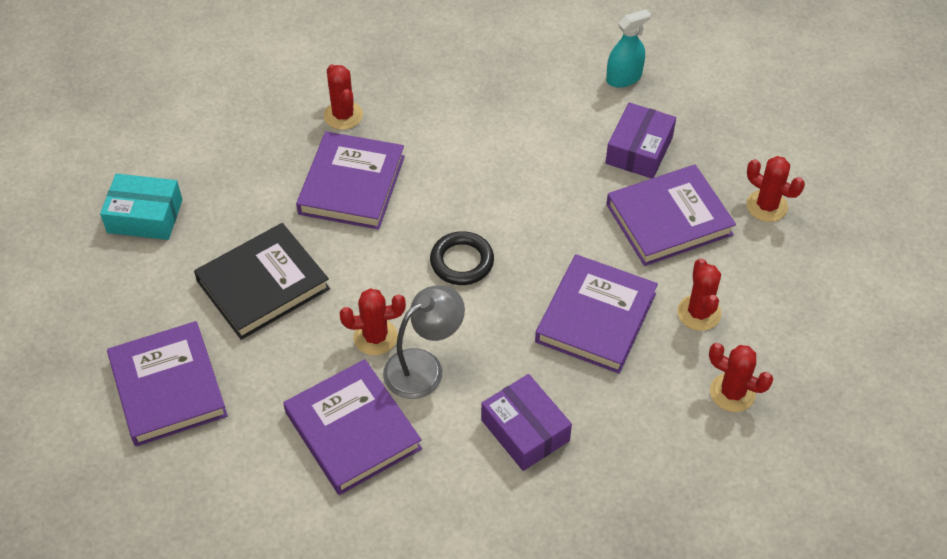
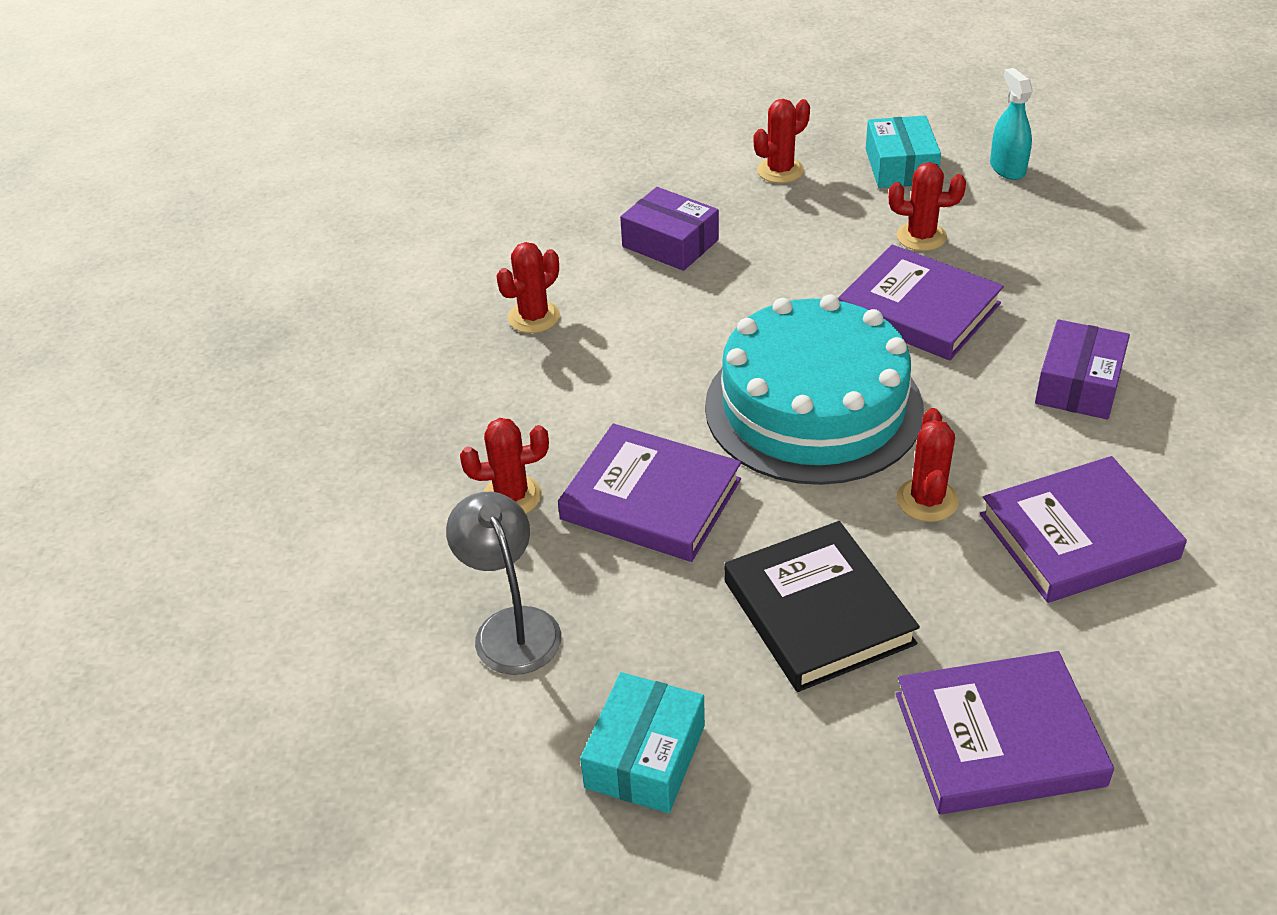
camera: 75 degrees left, 10 degrees down
(424, 367) = (979, 459): grey lamp -> grey lamp (511, 626)
(462, 261) = (813, 407): black ring -> turquoise cake
(525, 430) = (1078, 384): purple box -> purple box turned 45 degrees counterclockwise
(624, 78) = (548, 238): turquoise spray bottle -> turquoise spray bottle (1007, 168)
(669, 219) = (783, 237): purple book -> none
(732, 393) = (1030, 231): red cactus -> red cactus (534, 317)
(804, 290) = (900, 166): none -> turquoise box

